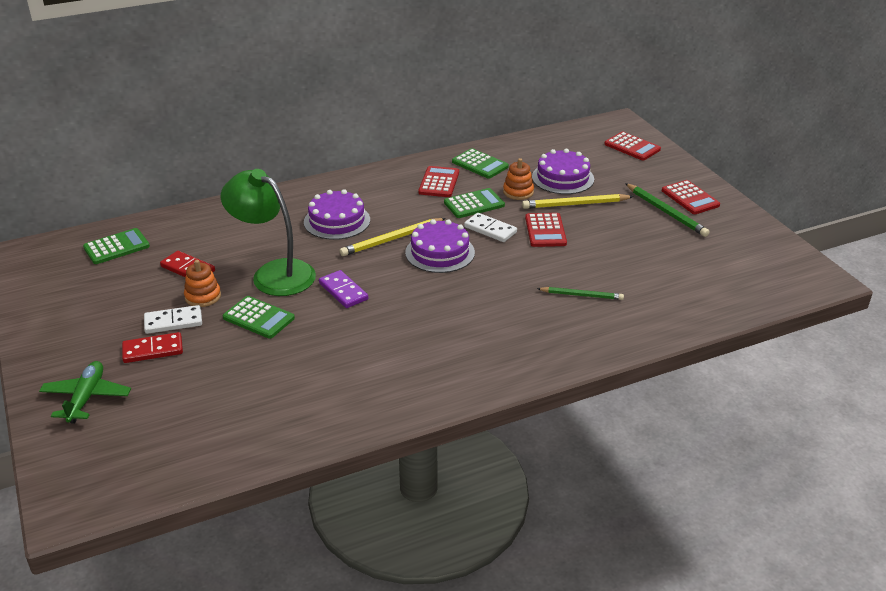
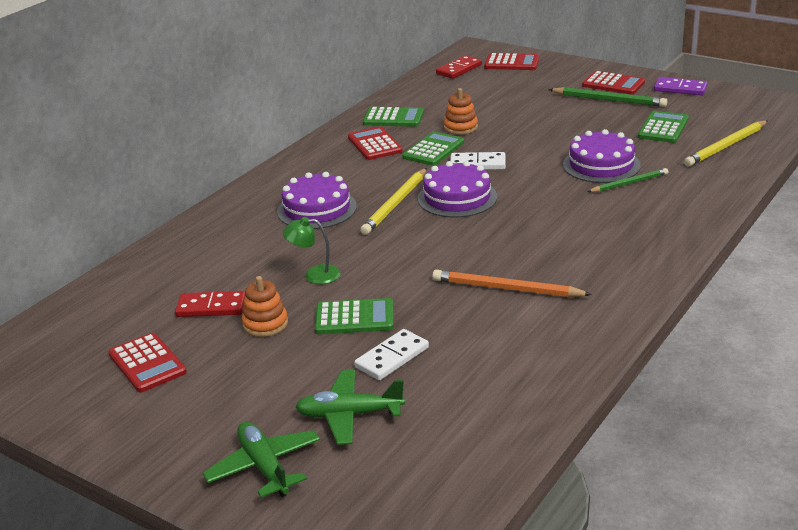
camera: 30 degrees left, 5 degrees down
(116, 247) = (94, 320): green calculator -> green calculator (663, 128)
(153, 350) = (278, 392): red domino -> red domino (459, 69)
(171, 388) = (349, 415): none -> green plane
(173, 322) = (264, 358): white domino -> white domino (392, 357)
(274, 273) = (314, 275): green lamp -> green lamp, size x0.47
(343, 291) = (409, 262): purple domino -> purple domino (680, 89)
(380, 343) = (507, 289): none -> orange pencil
(545, 231) = (528, 148): red calculator -> red calculator (147, 363)
(562, 178) = (485, 104): purple cake -> purple cake (601, 165)
(575, 204) = (525, 119): yellow pencil -> yellow pencil (726, 146)

